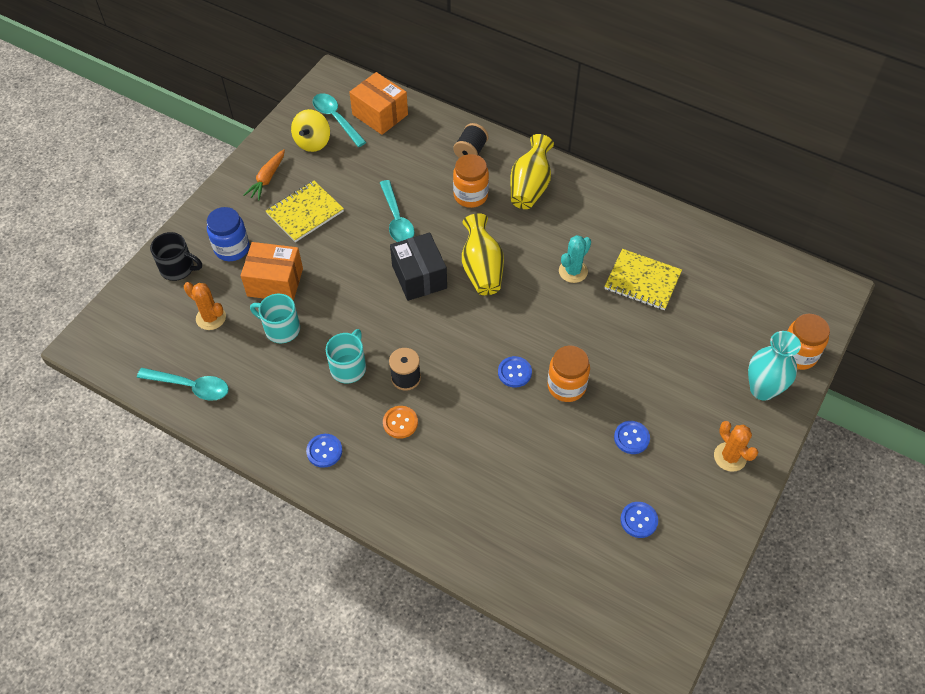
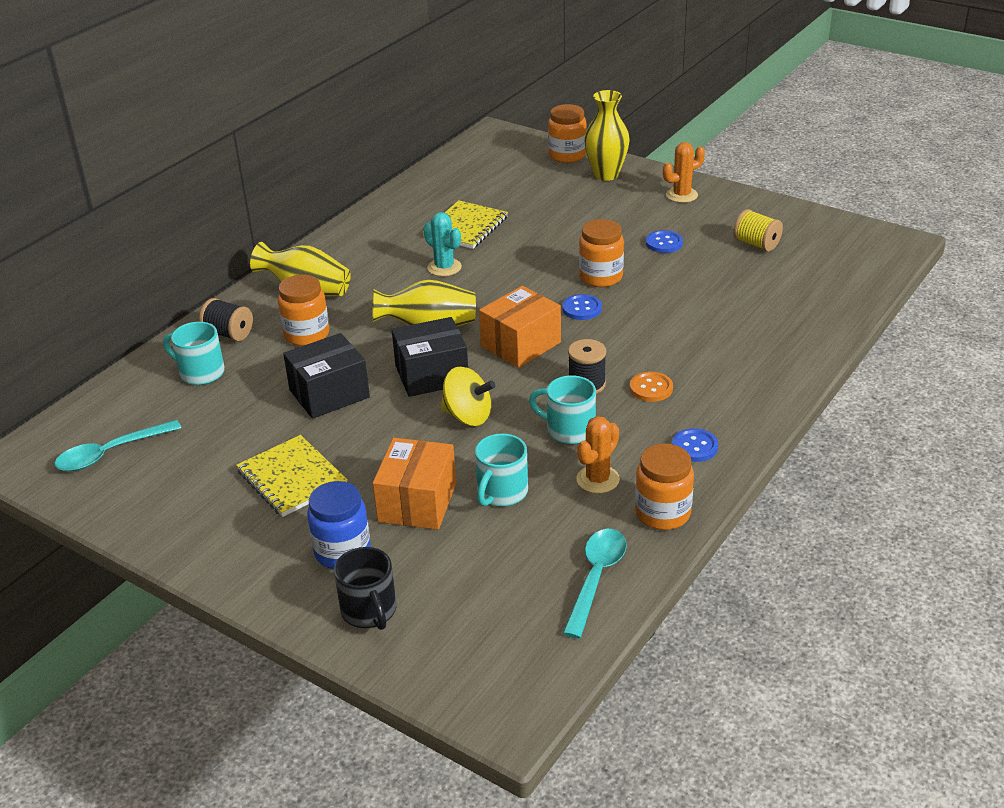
camera: 85 degrees left, 20 degrees down
(178, 268) = (369, 611): black mug -> black mug turned 135 degrees clockwise
(211, 318) = (473, 566): orange cactus -> orange cactus (598, 479)
(250, 427) = (662, 513): none -> orange jar
(267, 178) = (209, 521): orange carrot -> none
(313, 142) = (150, 475): yellow spinning top -> yellow spinning top (468, 416)
(380, 114) = (122, 411): orange box -> orange box (521, 344)
(397, 219) = (329, 394): turquoise spoon -> black box
(422, 145) = (200, 372): none -> turquoise mug
(639, 520) = (756, 244): blue button -> yellow spool
(762, 389) = (606, 174): turquoise vase -> yellow vase

